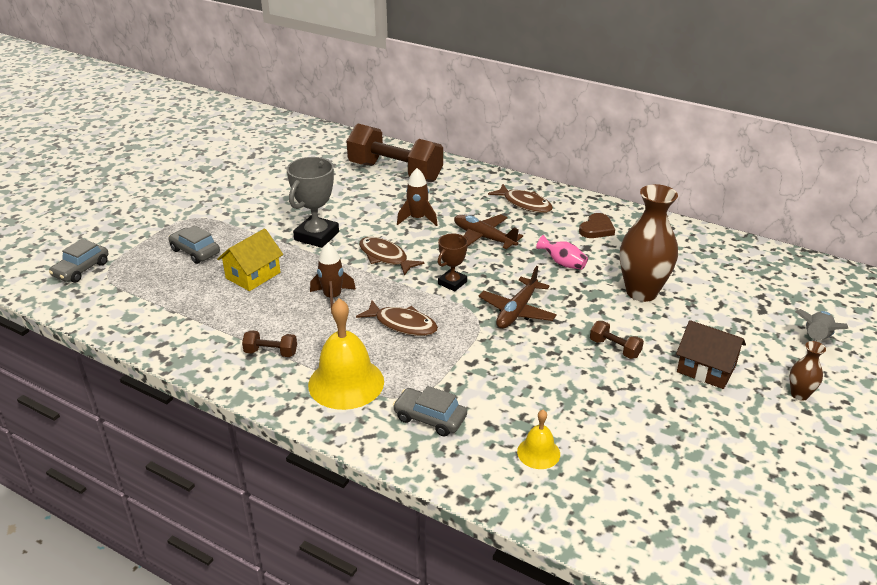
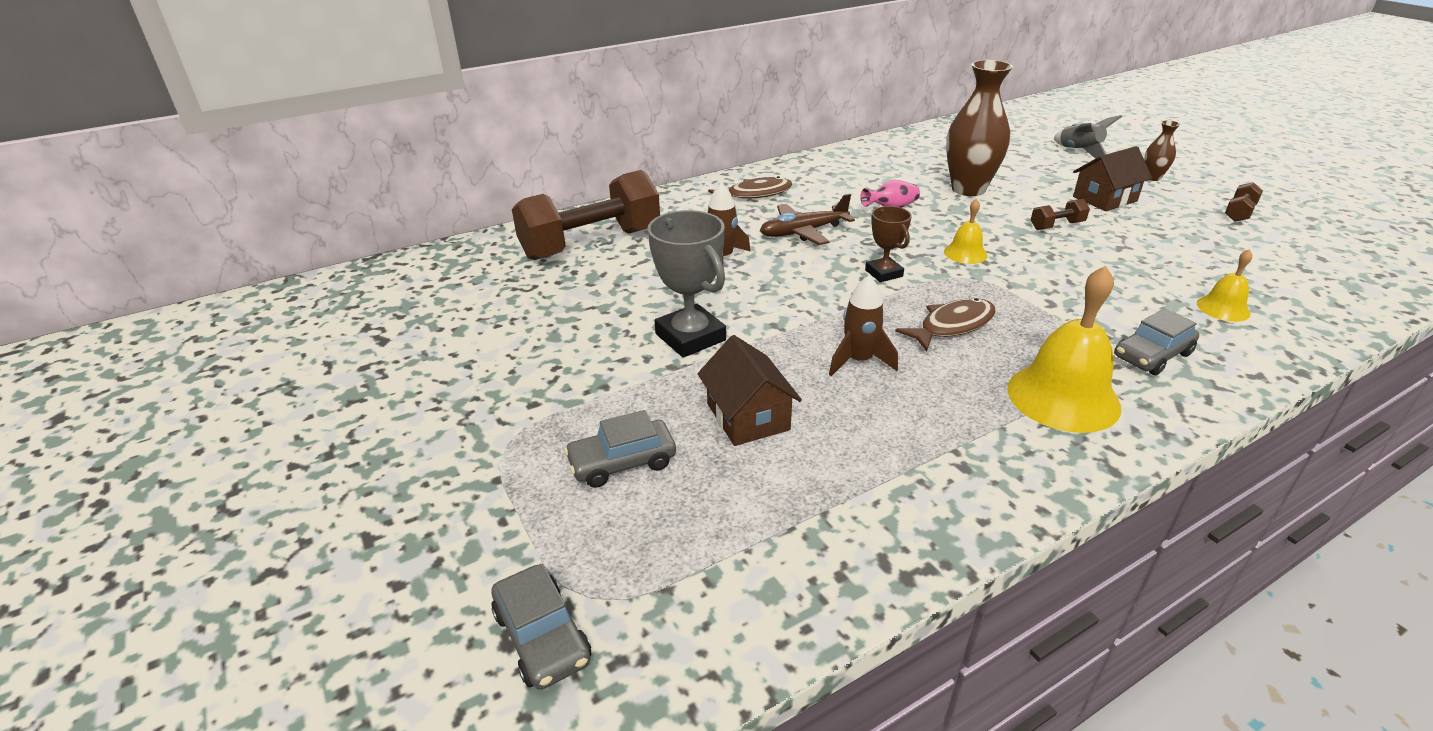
camera: 60 degrees left, 0 degrees up
(253, 275) = (747, 417): yellow house -> brown house
(271, 353) = (966, 445): brown dumbbell -> brown dumbbell (1239, 213)
(385, 257) = (792, 300): brown fish -> none
(517, 311) = (965, 253): brown plane -> yellow bell
(596, 229) = (839, 176): brown heart -> none

